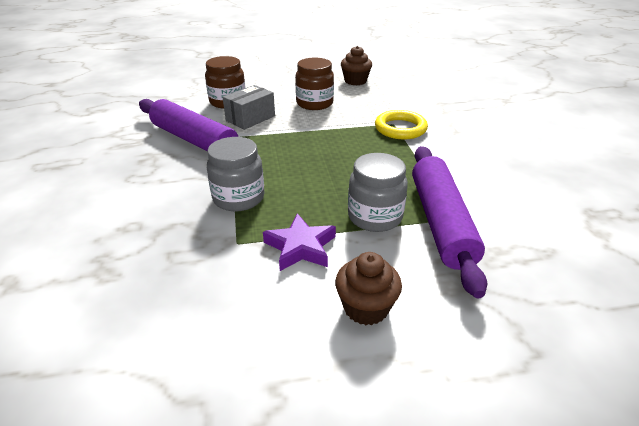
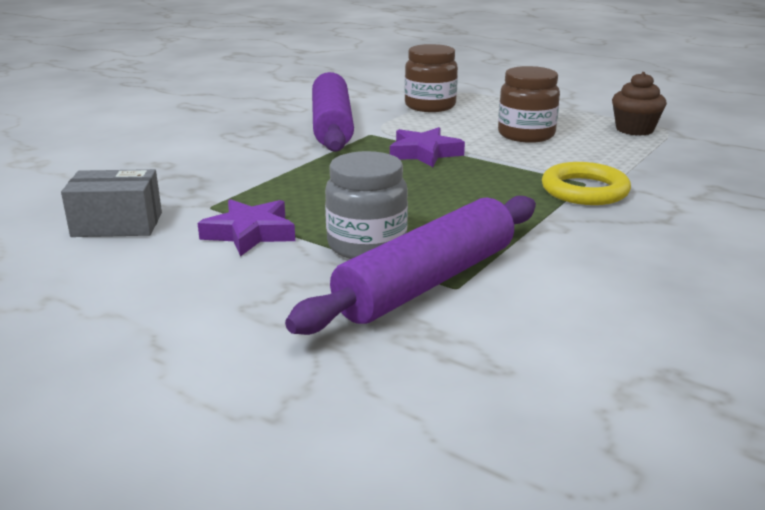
camera: 45 degrees right, 10 degrees down
(238, 198) = (277, 179): grey jar -> none
(250, 118) = (423, 126): grey box -> grey box (117, 225)
(287, 138) = (424, 153): none -> purple star
(366, 308) = (207, 297): brown cupcake -> none

